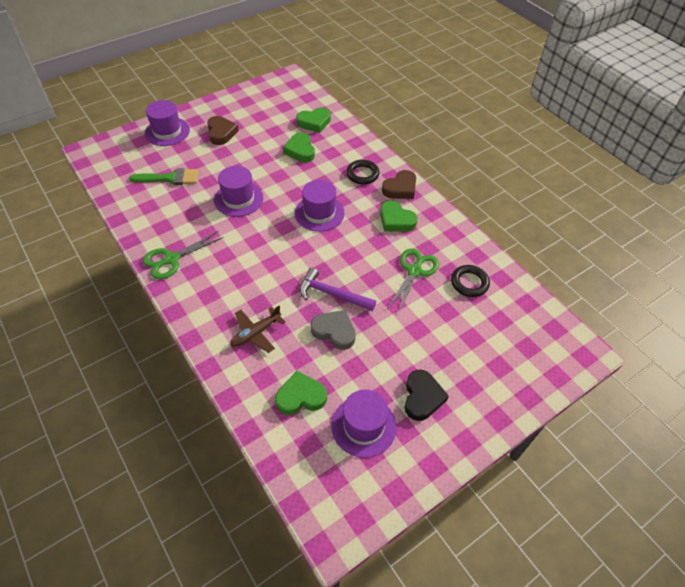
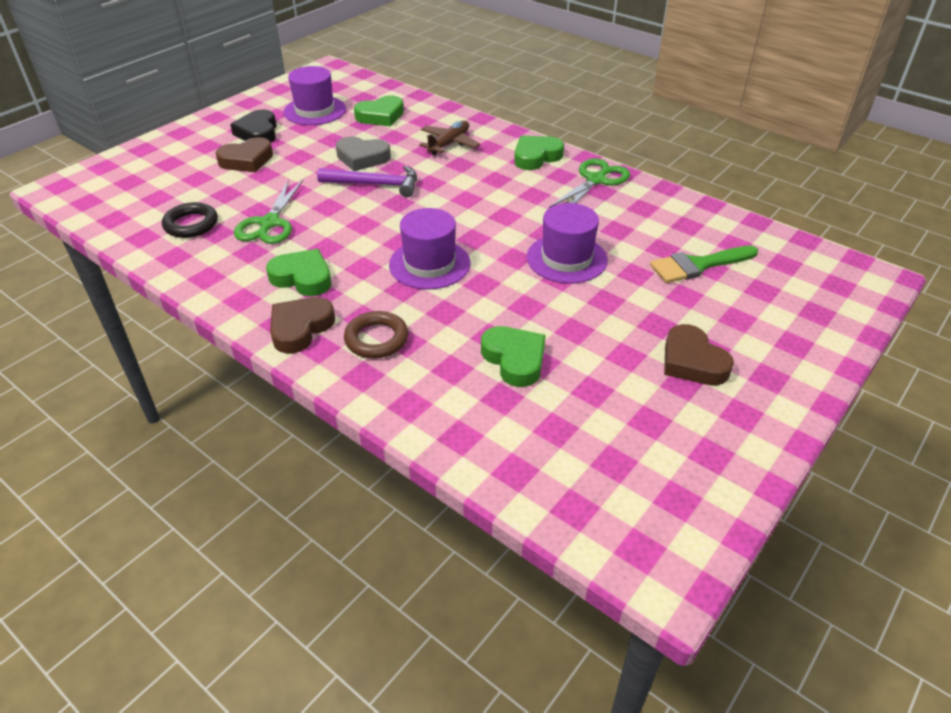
camera: 165 degrees right, 10 degrees down
(167, 131) = (793, 341): purple hat -> none
(314, 122) = (520, 433): green heart -> green heart (536, 157)
(362, 174) = (376, 339): black ring -> brown ring
(432, 353) = (247, 160): none -> brown heart

